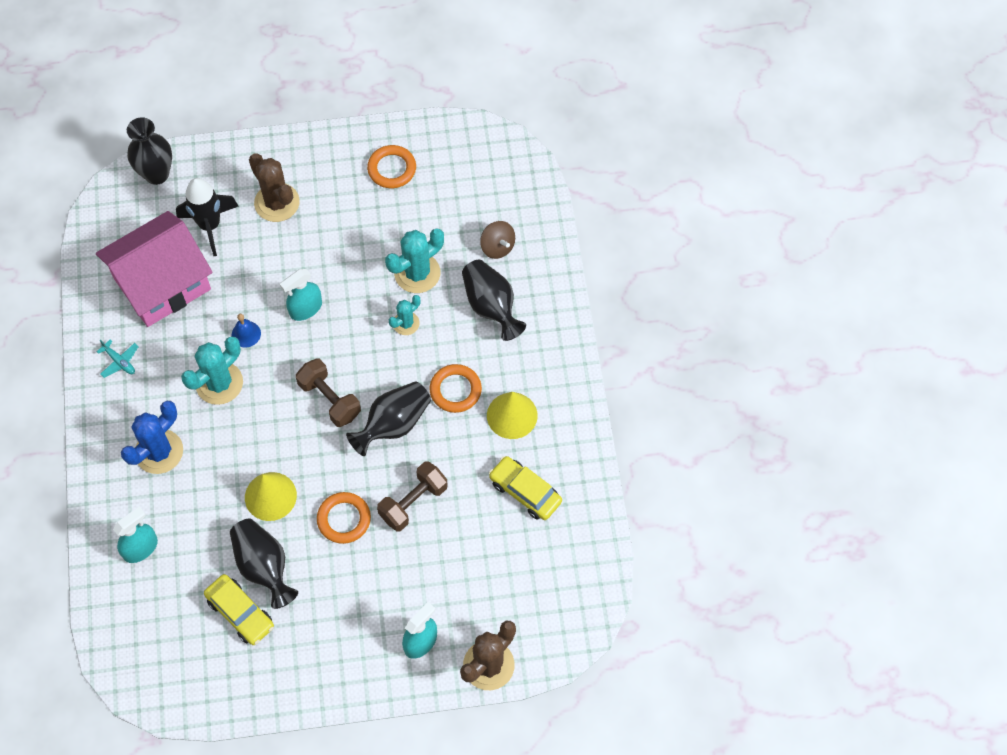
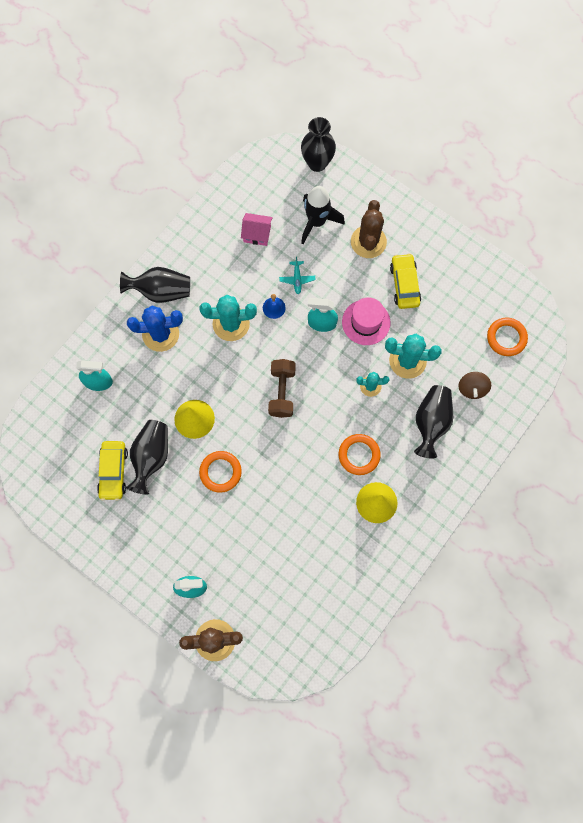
camera: 45 degrees right, 10 degrees up
(119, 361) = (190, 260): turquoise plane -> turquoise plane (297, 279)
(162, 283) = (257, 234): pink house -> pink house, size x0.42
(346, 273) = (366, 322): none -> pink hat
(392, 169) = (456, 281): orange ring -> orange ring (506, 338)
(393, 424) = (303, 442): black vase -> black vase (161, 291)
(413, 502) = (268, 500): brown dumbbell -> none
(525, 491) = (338, 557): yellow car -> yellow car (404, 284)

